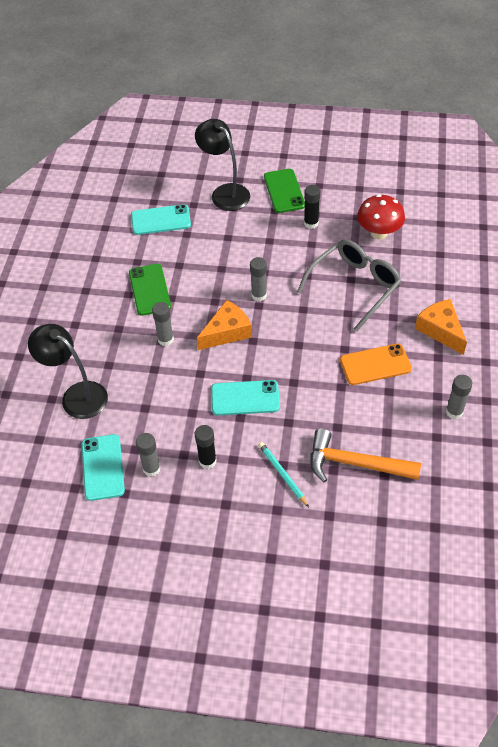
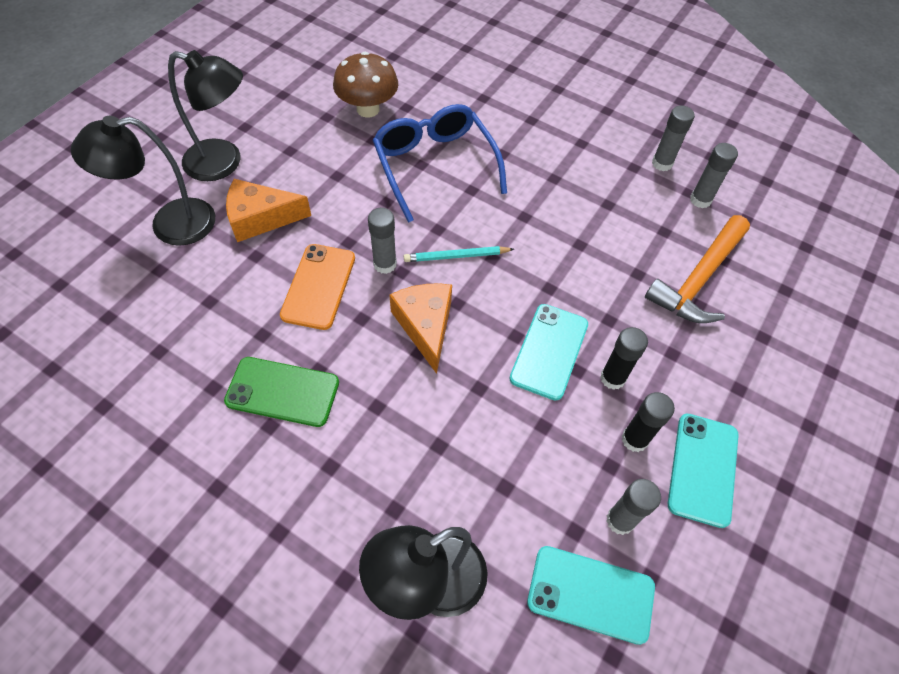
camera: 70 degrees left, 5 degrees up
(161, 220) = (154, 322): turquoise phone -> turquoise phone (703, 469)
(165, 339) = (393, 408): grey glue stick -> grey glue stick (700, 200)
(282, 474) = (688, 360): turquoise pencil -> turquoise pencil (456, 256)
(284, 191) = (224, 163): green phone -> black lamp
(311, 223) = (302, 161): black glue stick -> black glue stick (612, 378)
(354, 286) = (435, 166): grey glasses -> blue glasses
(375, 364) = (564, 199): orange phone -> orange phone (318, 286)
(379, 233) = (368, 109): red mushroom -> brown mushroom
(440, 330) = (545, 124): orange cheese -> orange cheese (261, 218)

